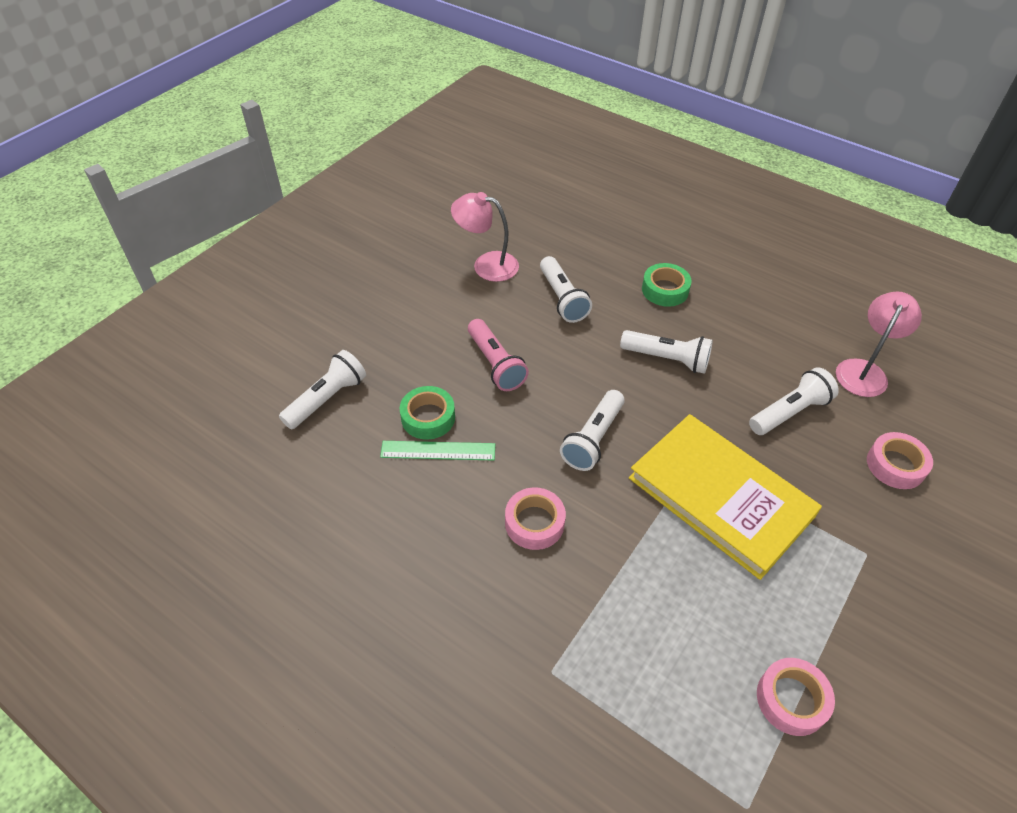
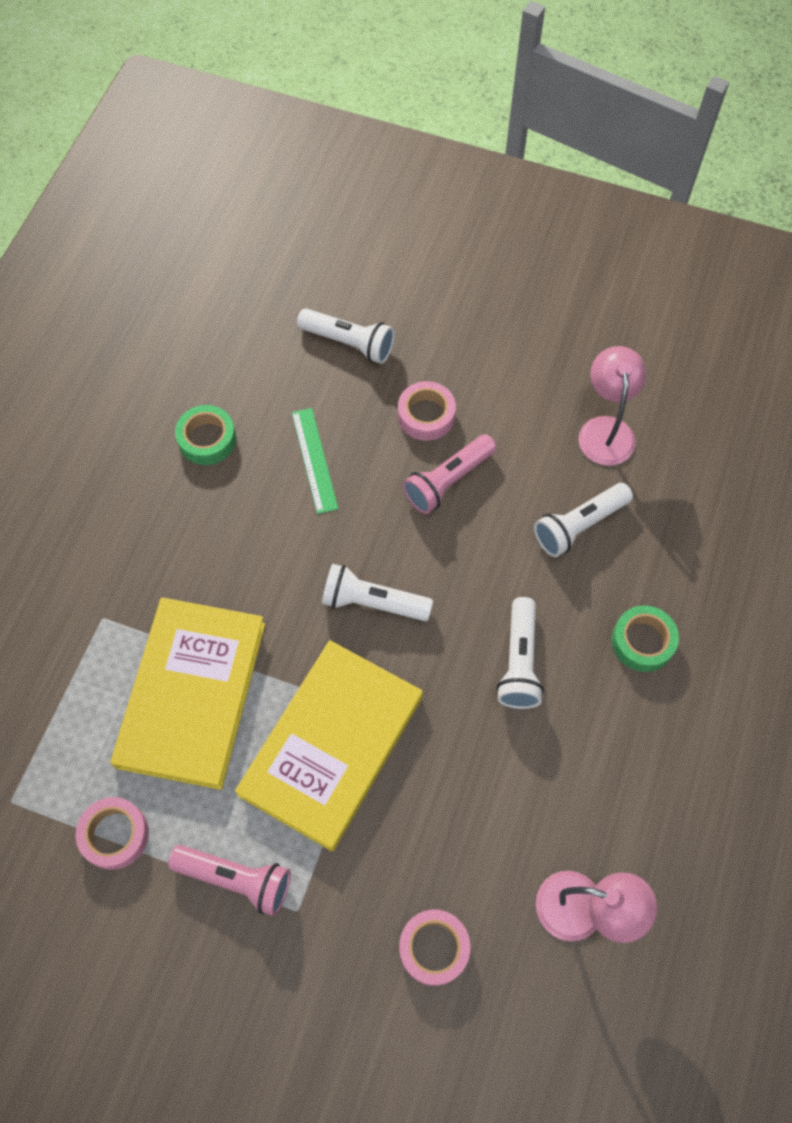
camera: 75 degrees right, 15 degrees up
(428, 417) = (353, 438): green tape -> green tape (207, 439)
(534, 523) = (252, 569): pink tape -> pink tape (426, 415)
(653, 600) = (192, 694): none -> yellow book
(789, 412) = (479, 815): white flashlight -> none
(838, 597) = (236, 879): none -> pink flashlight

